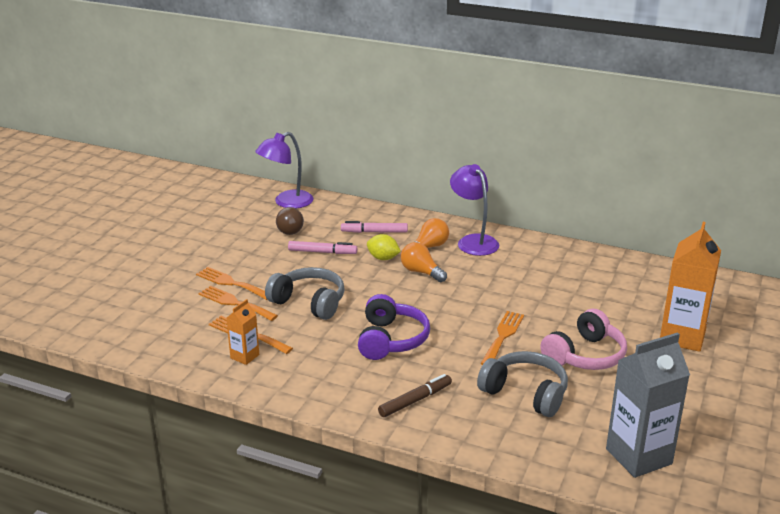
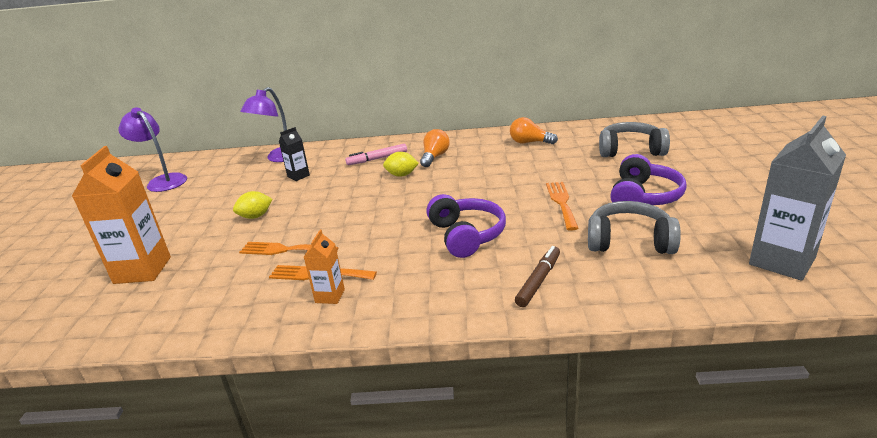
camera: 20 degrees left, 0 degrees up
(230, 262) = (255, 216): none -> yellow lemon
(231, 283) = (269, 234): orange fork -> none
(291, 229) = (298, 176): brown light bulb -> black carton
(309, 302) = (361, 228): grey headphones -> grey headphones (630, 150)
(322, 252) = (342, 185): pink marker -> none
(421, 272) = (444, 176): orange light bulb -> orange light bulb (529, 142)
(473, 241) = (467, 144): purple lamp -> purple lamp (163, 181)
(585, 355) = (643, 197): pink headphones -> purple headphones
(682, 337) = (699, 162): orange carton -> orange carton (142, 270)

